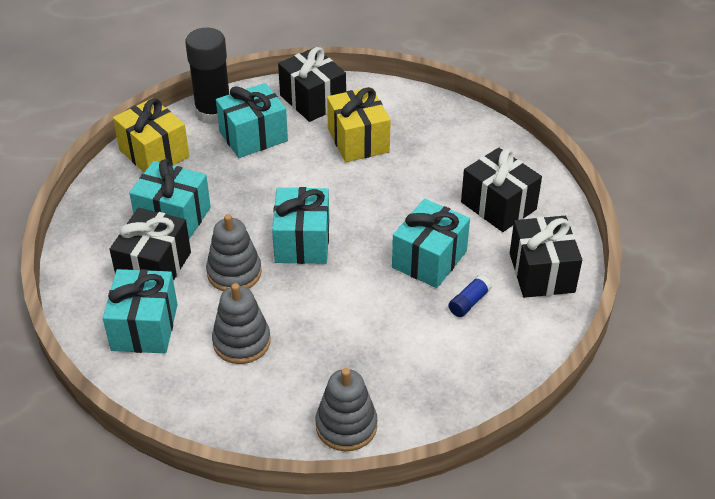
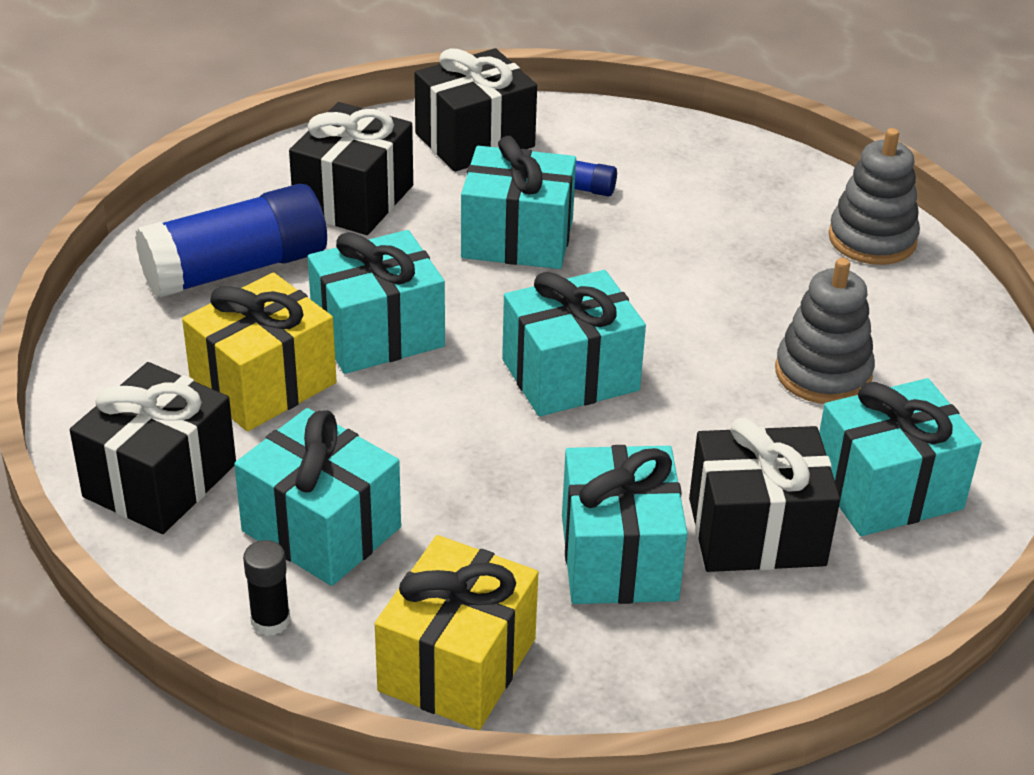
camera: 115 degrees left, 5 degrees down
(213, 112) = (270, 621): black glue stick -> black glue stick, size x0.44
(234, 273) = (695, 429): grey stacking toy -> none
(374, 185) = (377, 333): none -> turquoise gift
(454, 150) = (236, 269): none -> blue glue stick

